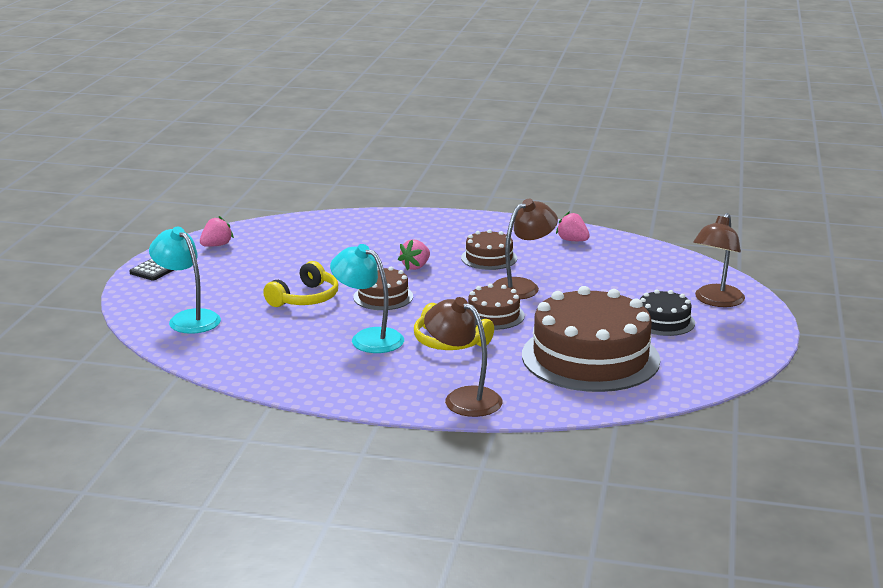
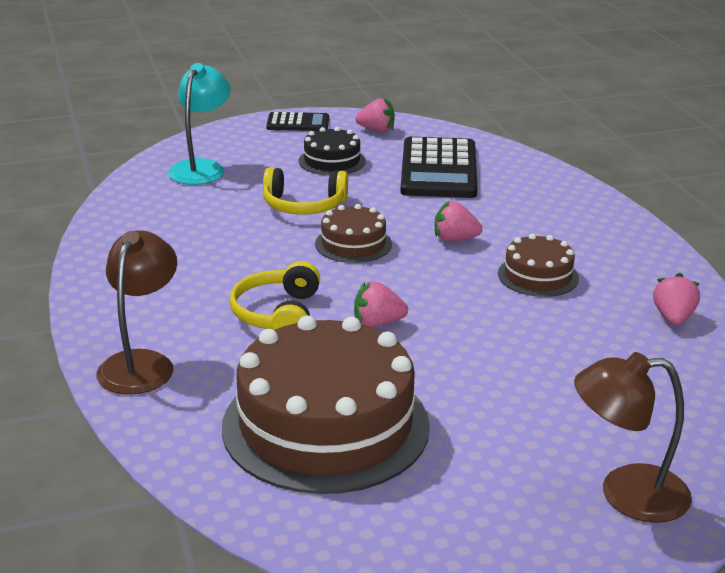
camera: 60 degrees right, 5 degrees up
(311, 244) = (439, 169): none -> black calculator
(368, 338) = (243, 265): turquoise lamp -> none
(493, 315) = (377, 323): brown cake -> pink strawberry
(522, 286) = (482, 320): brown lamp -> none
(663, 321) = (499, 460): black cake -> black cake (332, 161)

